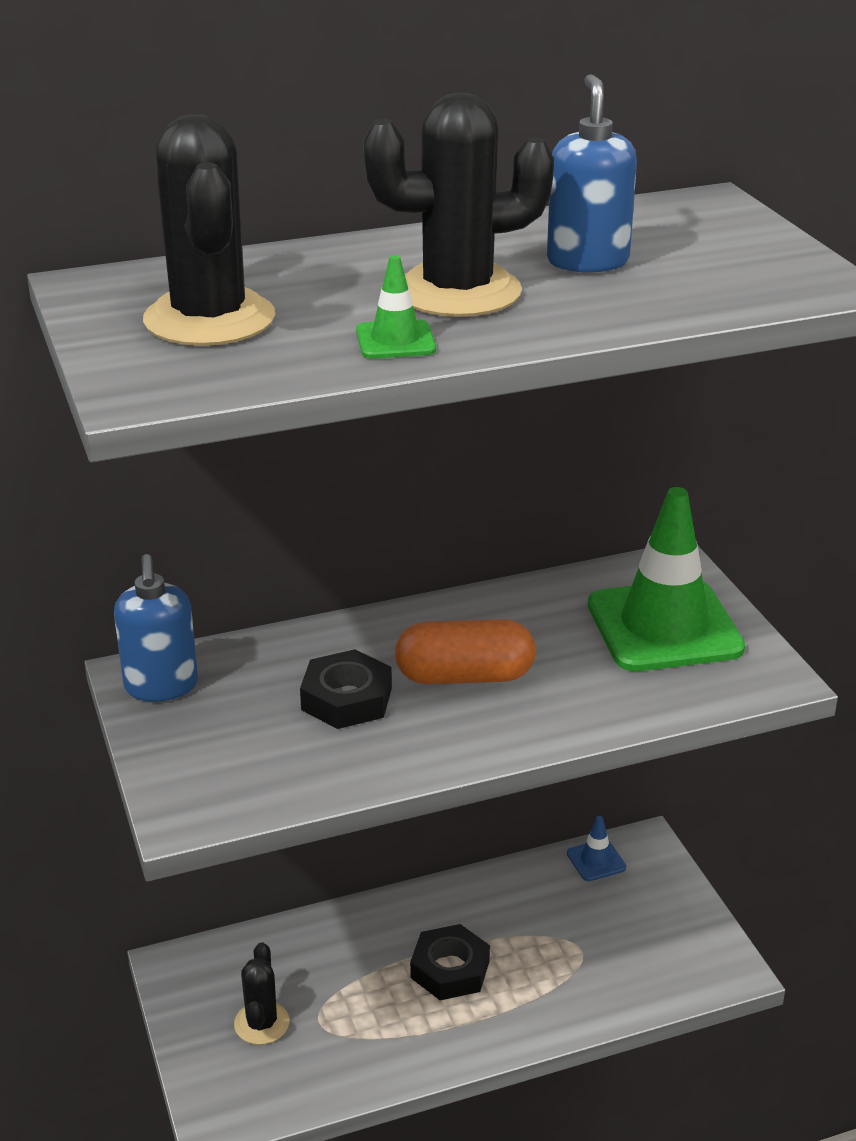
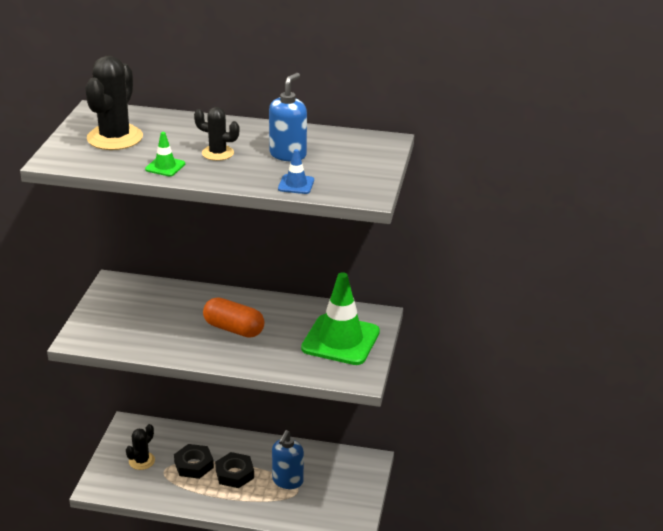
camera: 30 degrees right, 0 degrees up
(161, 686) = (116, 289): blue soap dispenser -> blue soap dispenser (287, 481)
(346, 699) = (178, 320): black nut -> black nut (194, 465)
(458, 292) = (218, 153): black cactus -> black cactus, size x0.57
(596, 860) = (342, 457): blue traffic cone -> blue traffic cone (296, 184)

